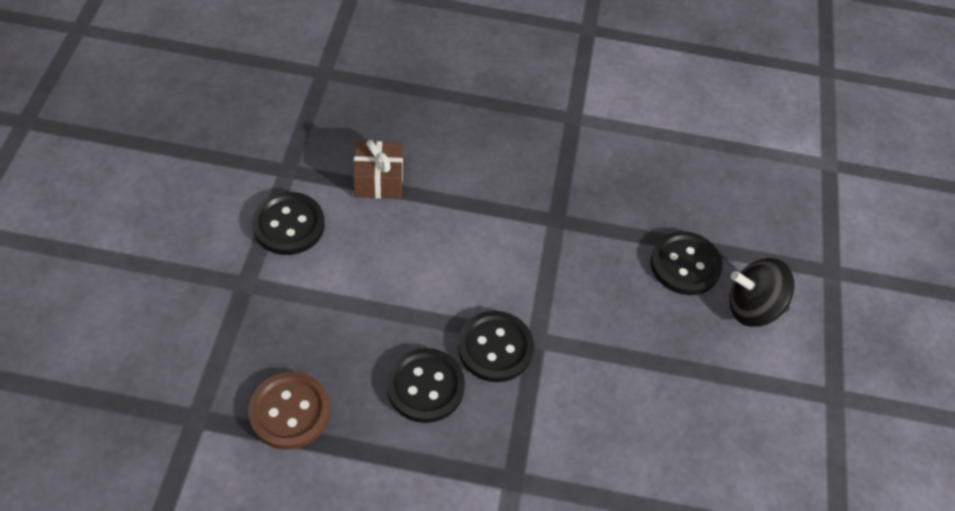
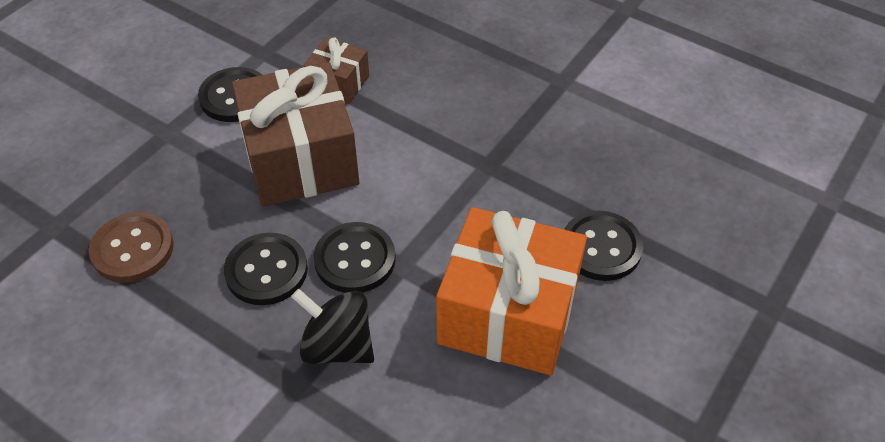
camera: 30 degrees right, 5 degrees down
(390, 268) = (300, 159): none -> brown gift
(645, 350) = (508, 314): none -> orange gift
(752, 307) = (654, 313): black spinning top -> black spinning top (337, 346)

